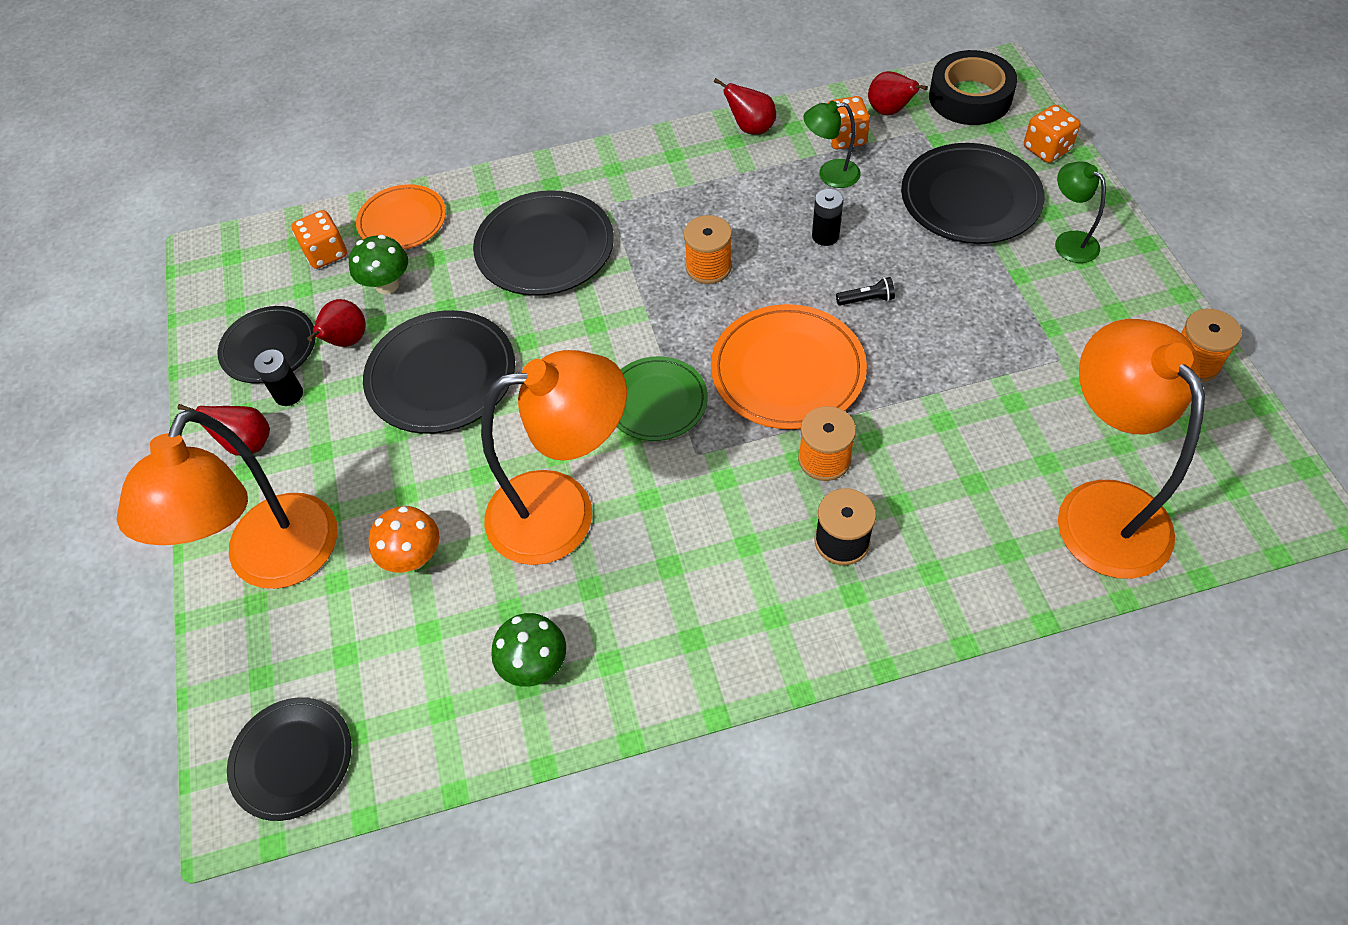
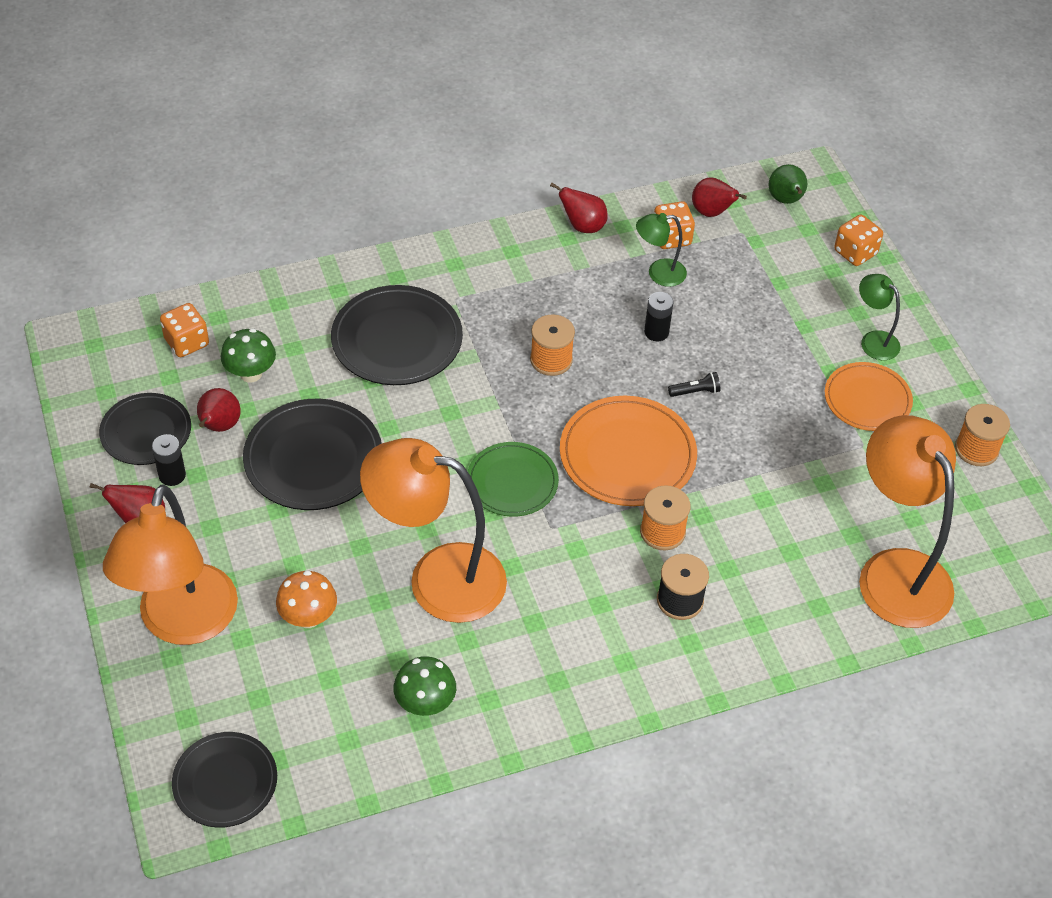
camera: 10 degrees left, 5 degrees down
(402, 221) = (257, 311): orange plate -> orange plate (867, 399)
(563, 512) = (437, 578): orange lamp -> orange lamp turned 150 degrees counterclockwise
(970, 97) = (786, 200): black tape -> green pear
(970, 198) = (786, 298): black plate -> none

